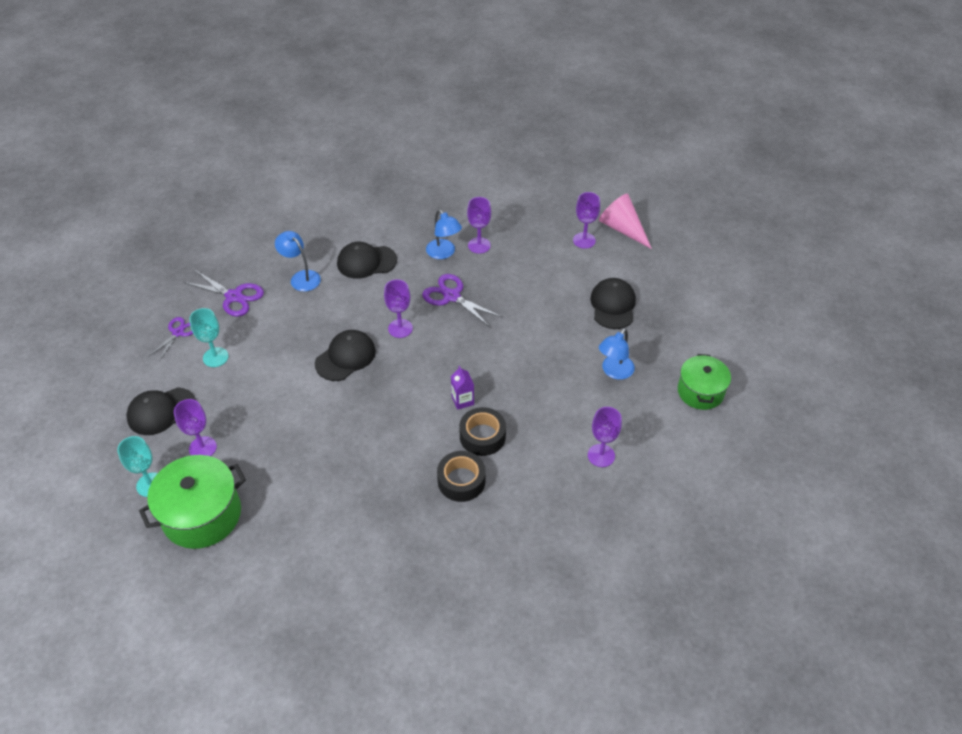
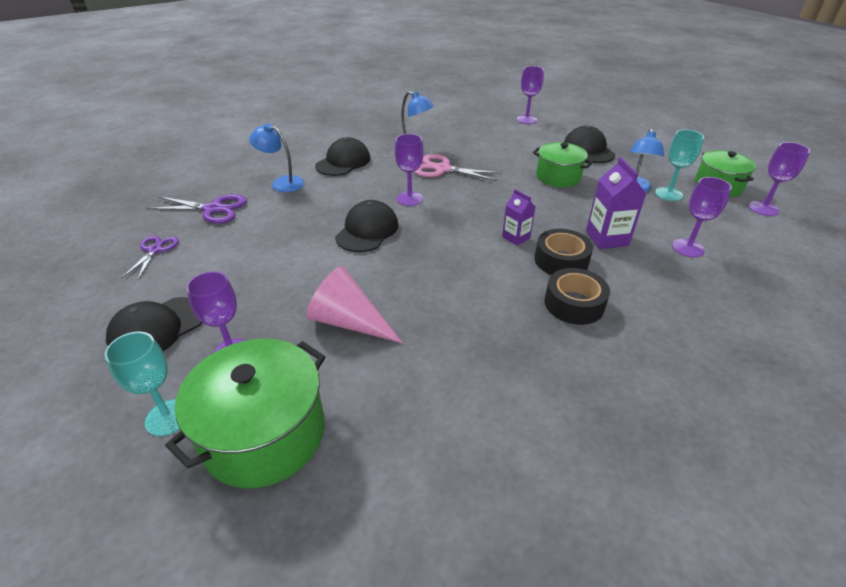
camera: 20 degrees left, 10 degrees down
(215, 357) = (212, 261): turquoise goblet -> turquoise goblet (668, 194)
(366, 262) = (343, 162): black cap -> black cap turned 150 degrees clockwise
(451, 296) = (442, 169): purple scissors -> pink scissors
(479, 245) = (441, 136): purple goblet -> purple goblet (763, 208)
(539, 424) = (607, 238): none -> purple carton
(553, 336) = (558, 177): none -> green pot
(622, 229) = (550, 109): pink cone -> pink cone (349, 322)

